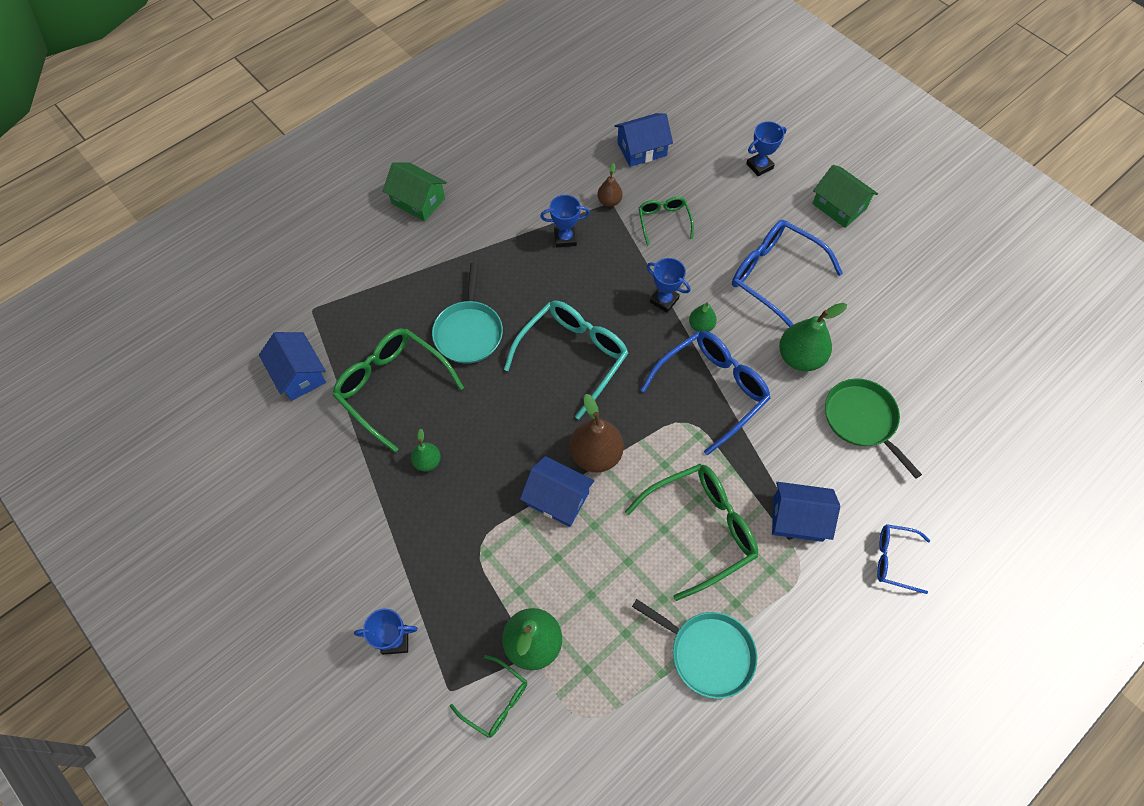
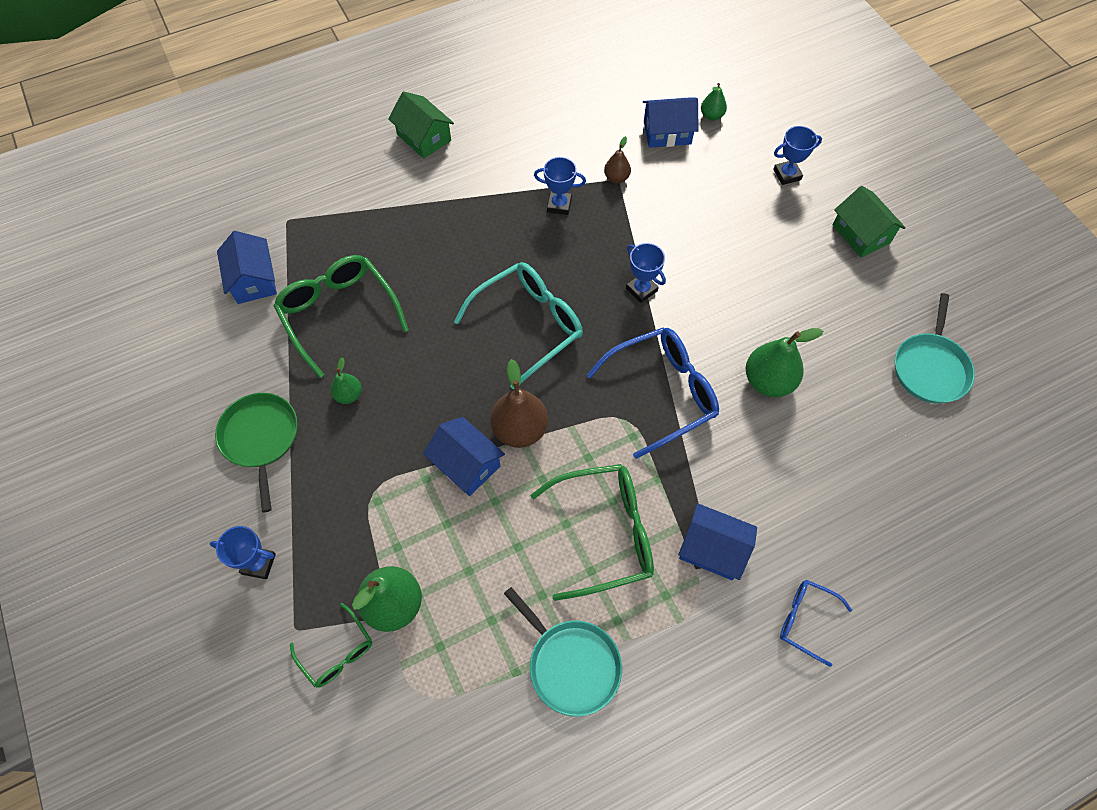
camera: 15 degrees right, 0 degrees up
(469, 332) = (432, 276): turquoise pan -> turquoise pan (930, 368)
(663, 221) = (667, 209): green glasses -> none
(701, 326) = (672, 324): green pear -> green pear (711, 116)
(774, 276) = (767, 290): blue glasses -> none
(862, 420) = (816, 462): green pan -> green pan (260, 438)

